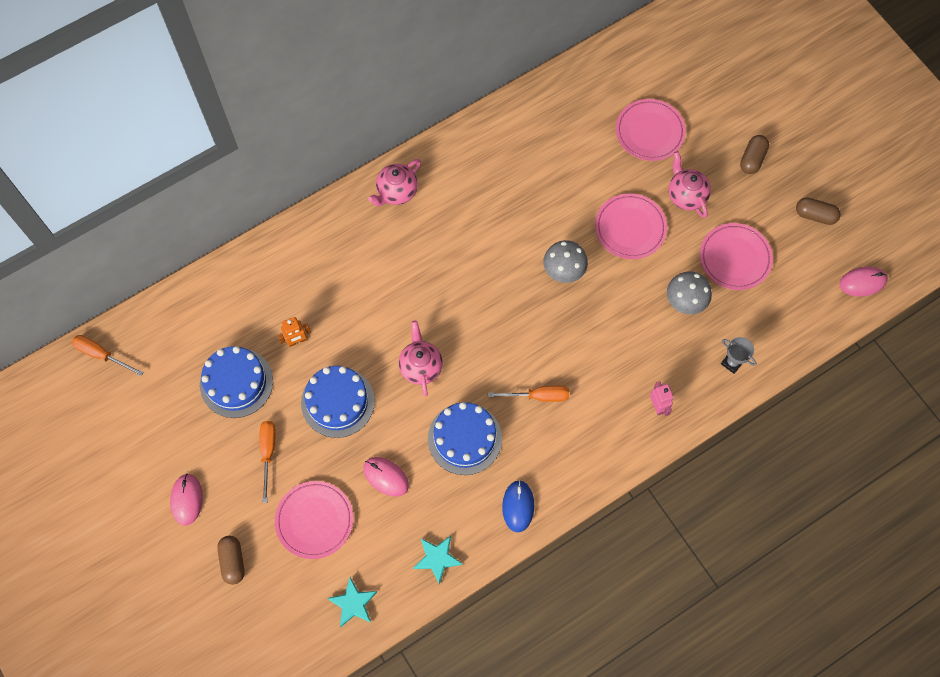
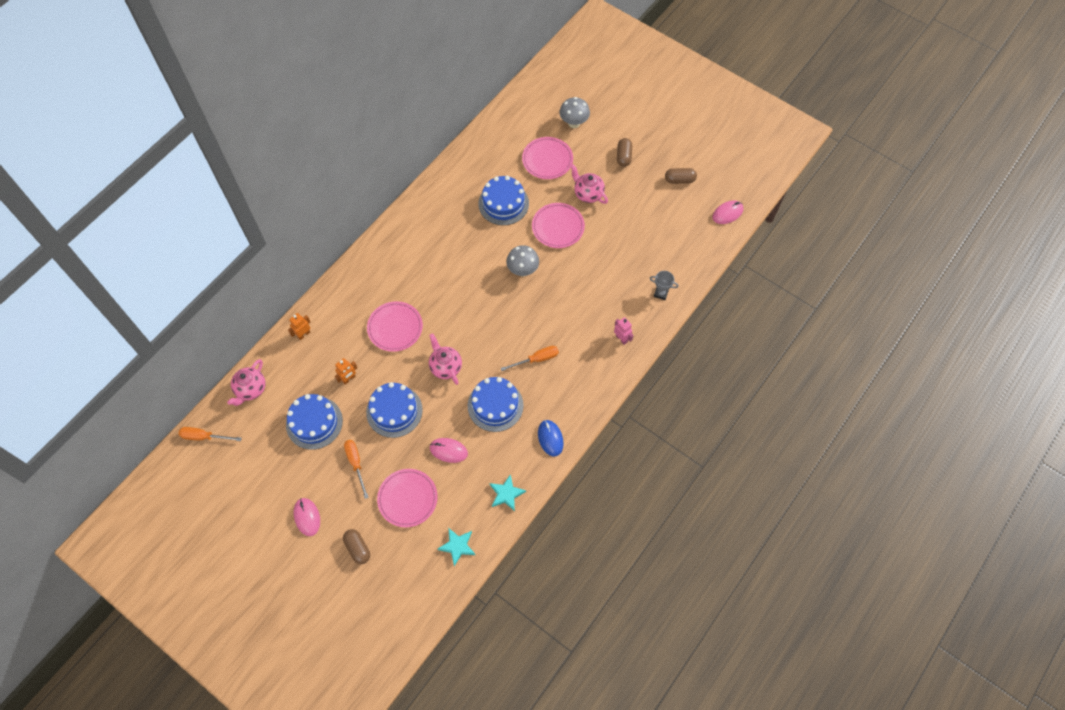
camera: 20 degrees left, 5 degrees down
(262, 264) = (303, 334): none -> orange robot
(396, 192) = (384, 254): pink teapot -> pink teapot (251, 389)
(571, 173) = (503, 203): none -> blue cake
(684, 302) = (614, 264): grey mushroom -> grey mushroom (574, 123)
(734, 258) = (636, 224): pink plate -> pink plate (395, 328)

